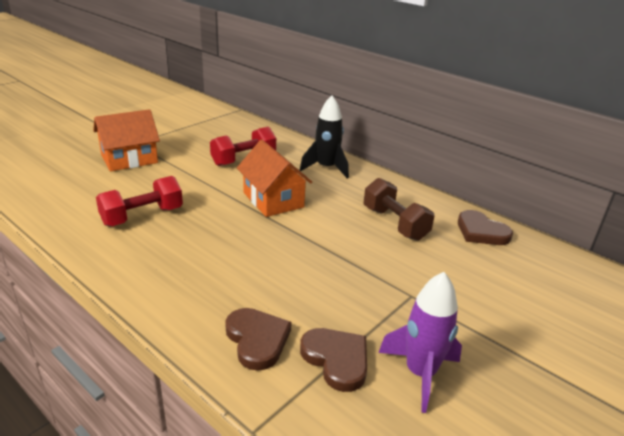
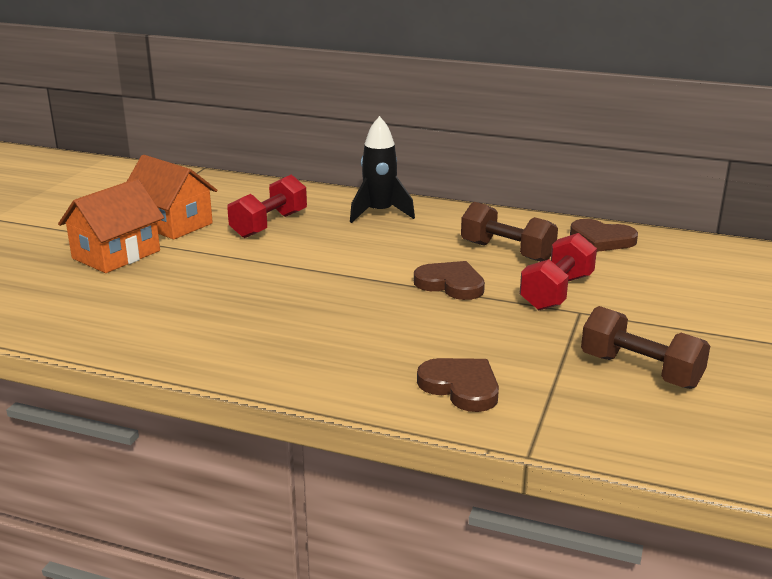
camera: 20 degrees left, 5 degrees down
(142, 216) = (207, 310): red dumbbell -> red dumbbell (557, 292)
(273, 200) = (349, 259): orange house -> orange house (172, 224)
(336, 359) = (554, 381): brown heart -> brown heart (451, 284)
(420, 373) = (640, 371): purple rocket -> brown dumbbell

